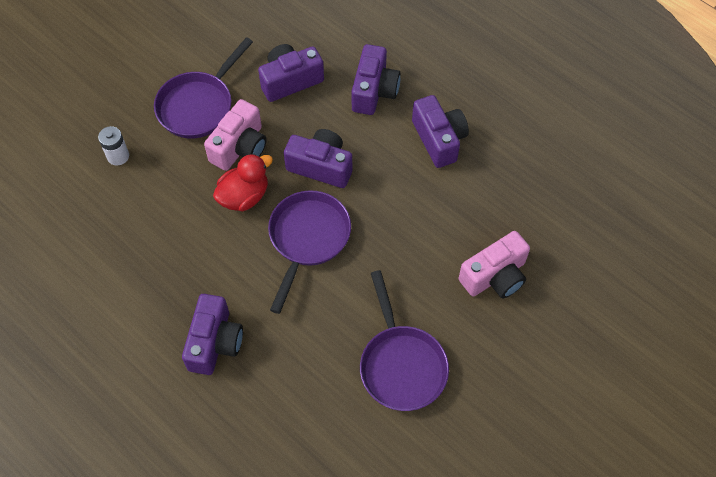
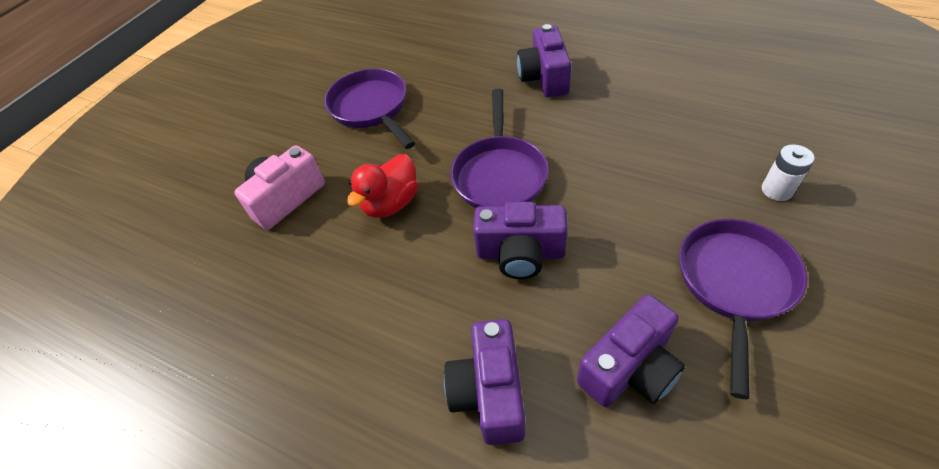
camera: 170 degrees right, 10 degrees down
(240, 147) = (637, 245): pink camera -> none
(244, 196) = (594, 193): red duck -> red duck (391, 203)
(439, 139) = (370, 339): purple camera -> none

